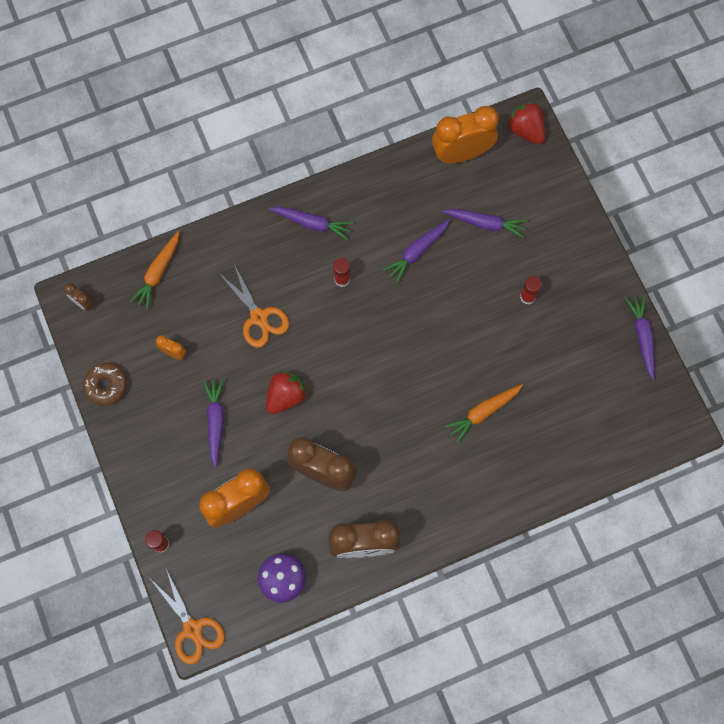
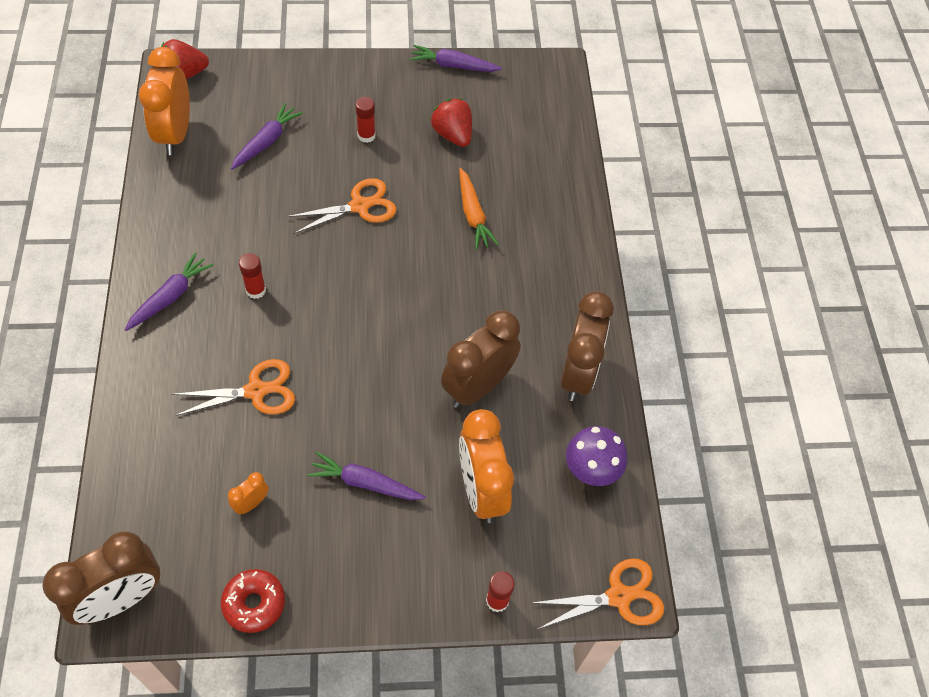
camera: 75 degrees left, 15 degrees down
(83, 303) = (121, 598): brown clock -> brown clock, size x2.26
(106, 385) = (254, 603): brown donut -> red donut
(158, 272) = (133, 487): orange carrot -> none
(286, 396) = (369, 395): red strawberry -> red strawberry (453, 135)
(417, 252) = (263, 210): purple carrot -> none
(453, 321) = (360, 206): none -> orange scissors

